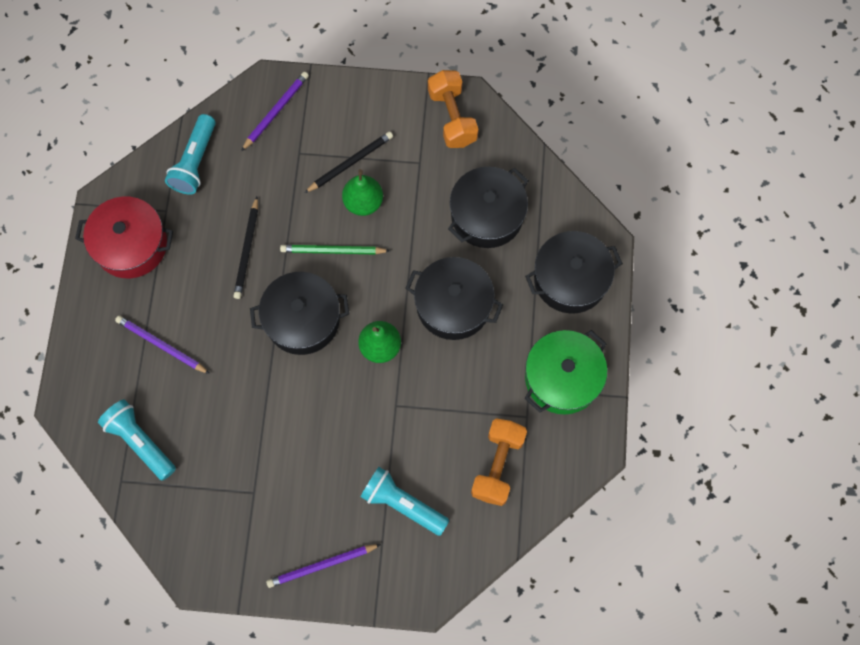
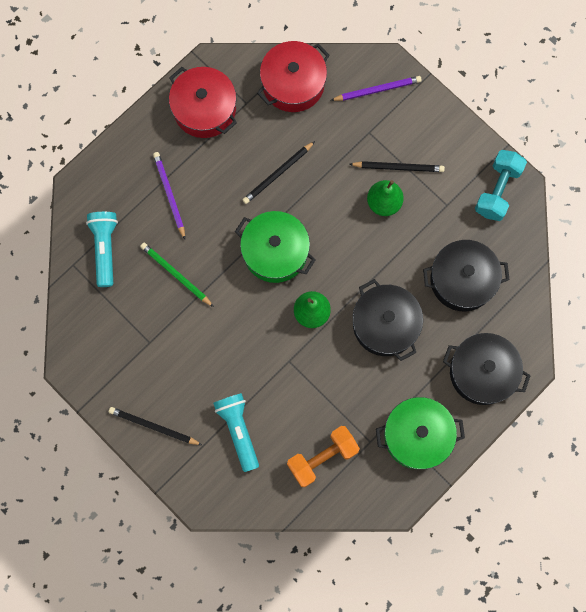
camera: 40 degrees right, 5 degrees up
(195, 162) = (293, 84): turquoise flashlight -> red pot
(302, 319) = (275, 252): black pot -> green pot
(322, 566) = (153, 427): purple pencil -> black pencil
(333, 251) = (334, 220): green pencil -> green pencil (176, 275)
(452, 117) = (497, 190): orange dumbbell -> turquoise dumbbell

